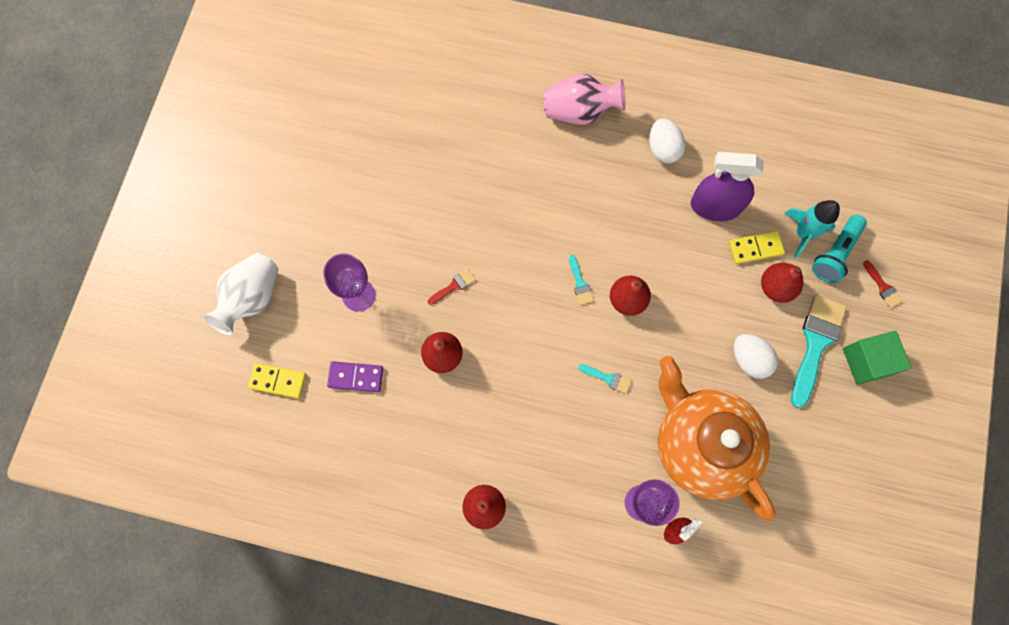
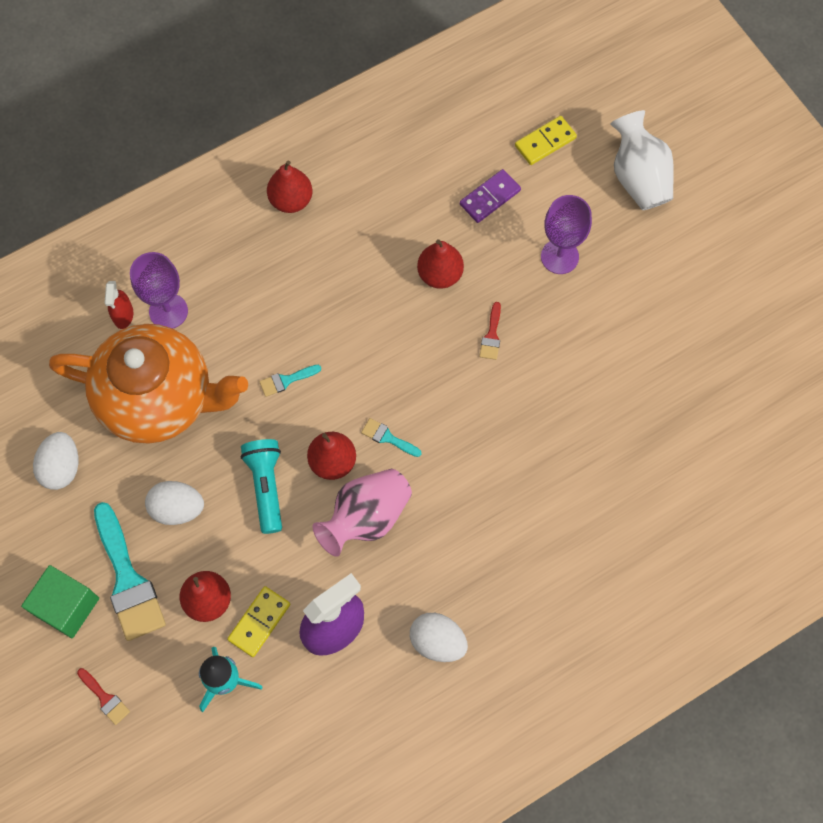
camera: 135 degrees right, 5 degrees down
(580, 112) = (553, 603): pink vase -> pink vase (366, 517)
(803, 456) = (61, 467): none -> white egg
(835, 254) = (178, 690): turquoise flashlight -> turquoise flashlight (266, 486)
(883, 287) = (105, 698): red brush -> red brush turned 150 degrees counterclockwise

